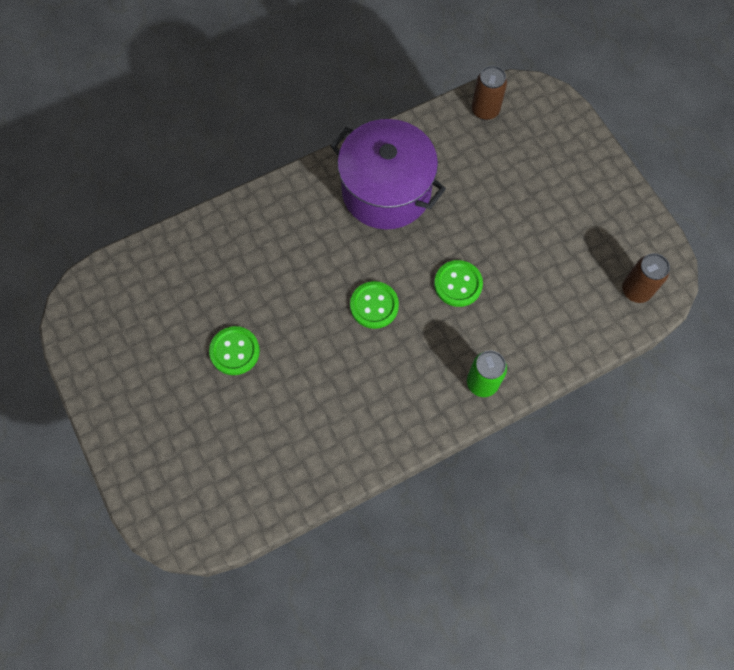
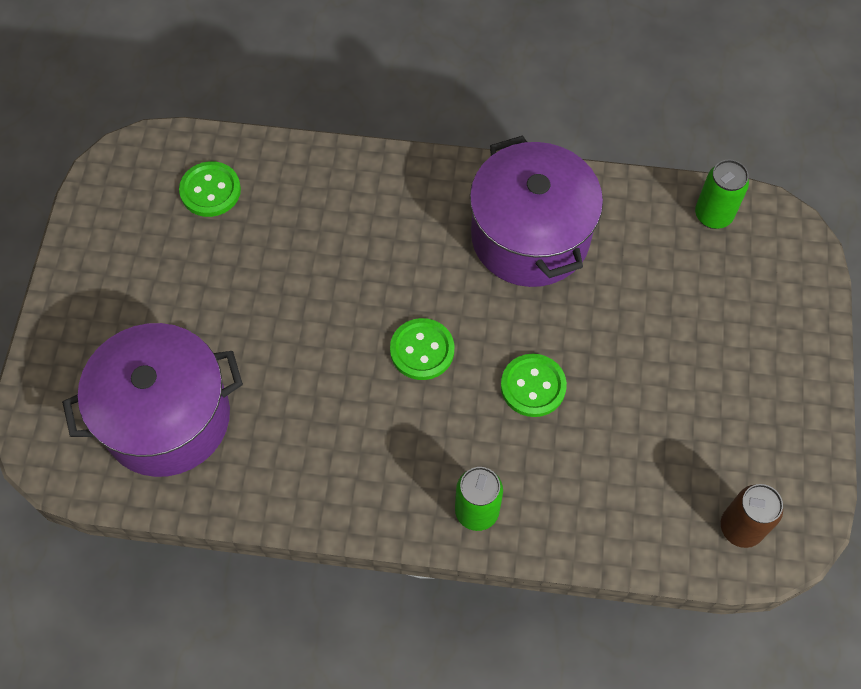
camera: 35 degrees right, 5 degrees down
(234, 351) = (240, 304): green button -> green button (210, 190)
(244, 457) = (166, 418): none -> purple pot
(485, 110) = (713, 215): brown can -> green can

